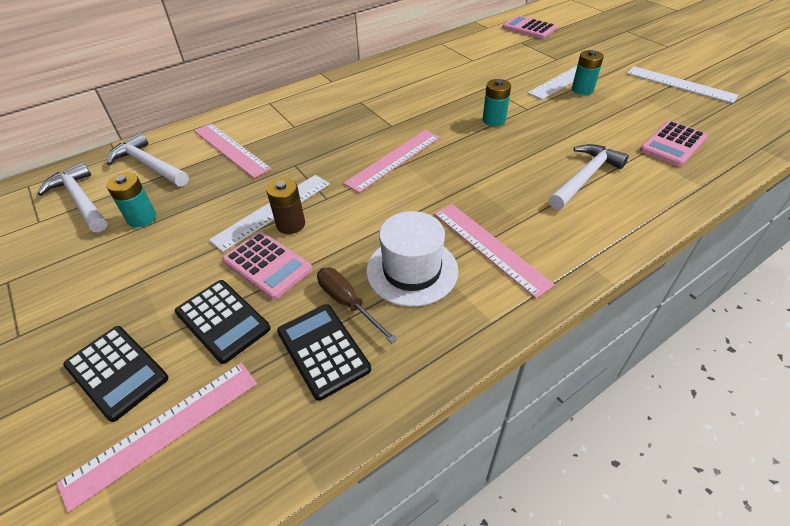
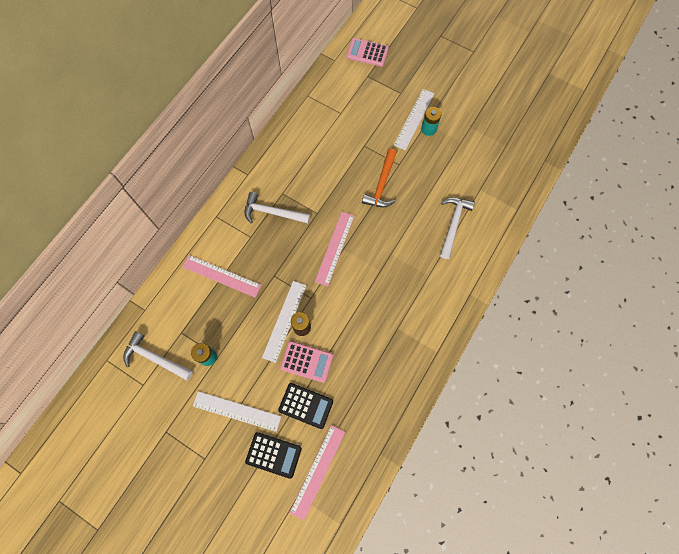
camera: 25 degrees left, 25 degrees up
(149, 165) = (175, 311): white hammer -> white hammer (272, 212)
(323, 350) = (365, 401): black calculator -> none
(347, 303) = (363, 369): brown screwdriver -> none
(412, 270) = (385, 334): white hat -> none
(489, 247) = (419, 302): pink ruler -> none
(494, 120) = (382, 184): turquoise battery -> orange hammer
(673, 144) = (496, 174): pink calculator -> none
(680, 84) = (489, 102): white ruler -> white ruler (236, 411)

